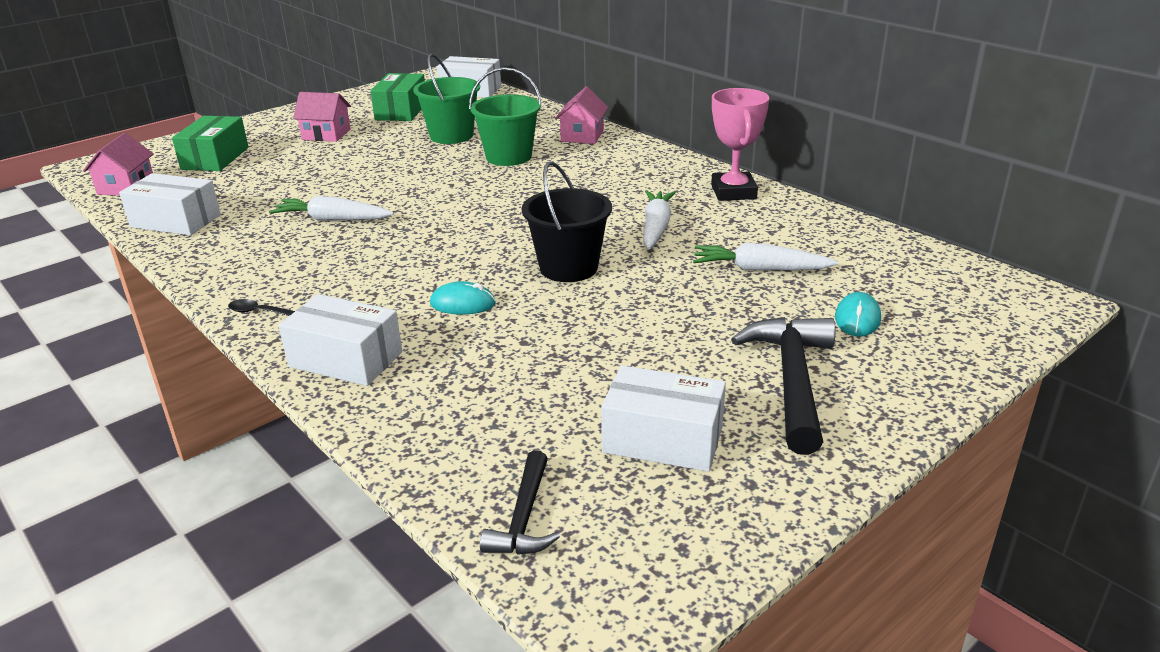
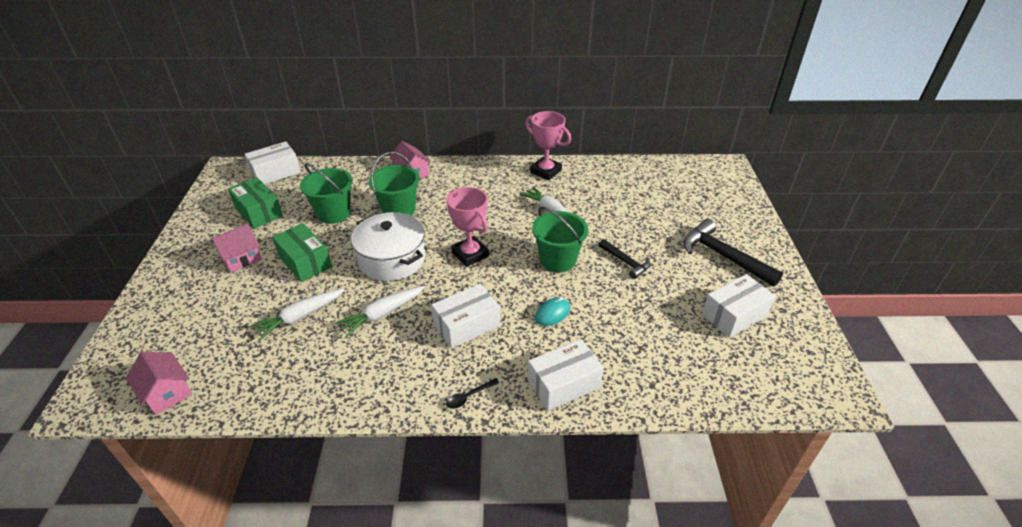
camera: 50 degrees left, 10 degrees up
(175, 221) = (275, 387): white box -> white box (467, 325)
(215, 158) = (192, 326): green box -> green box (305, 262)
(423, 188) = (392, 259): none -> white pot
(495, 218) = (470, 254): none -> pink trophy
(524, 518) = (757, 387): black hammer -> black hammer (626, 262)
(568, 268) = (557, 260): black bucket -> green bucket
(760, 269) = (627, 209): white carrot -> white carrot (300, 317)
(857, 319) = (694, 212): turquoise mouse -> none

